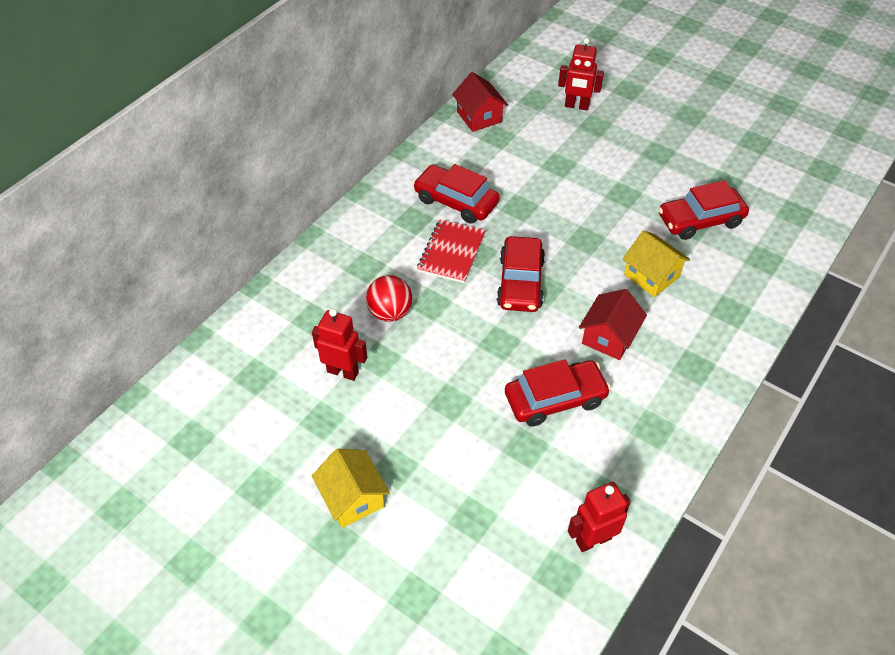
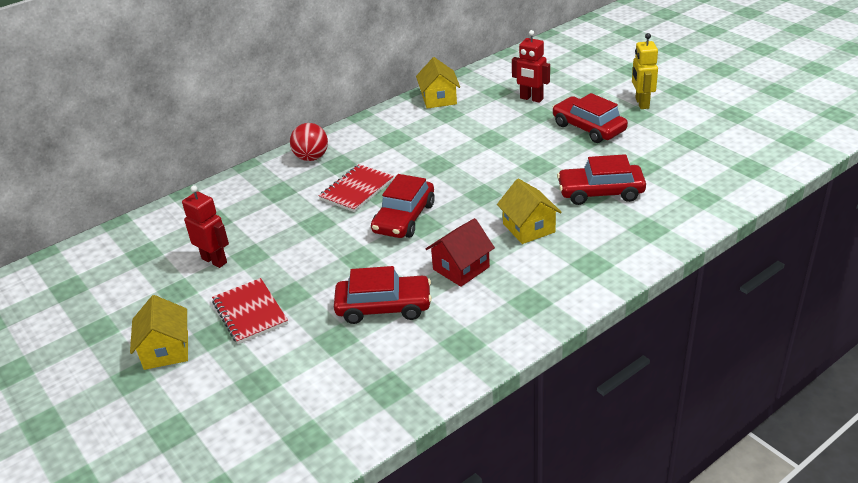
camera: 20 degrees right, 15 degrees down
(390, 312) = (279, 225): red ball -> red ball (311, 158)
(419, 432) = (250, 313): none -> red notebook
(456, 201) = (382, 155): red car -> red car (588, 128)
(479, 117) = (439, 99): red house -> yellow house
(593, 539) = (354, 419): red robot -> none
(689, 100) = (641, 103): none -> yellow robot

